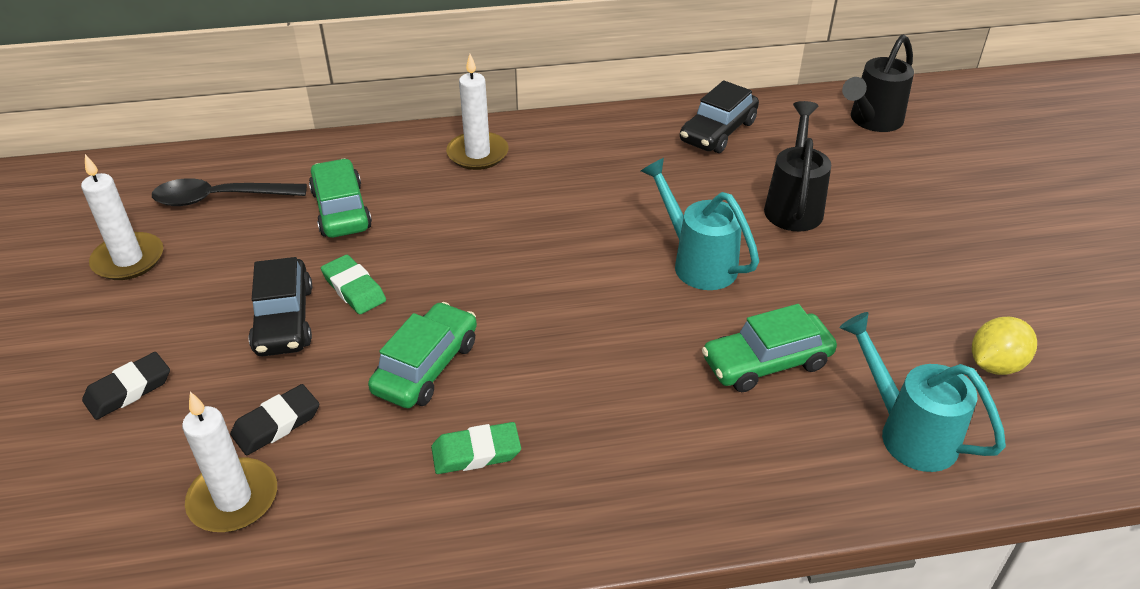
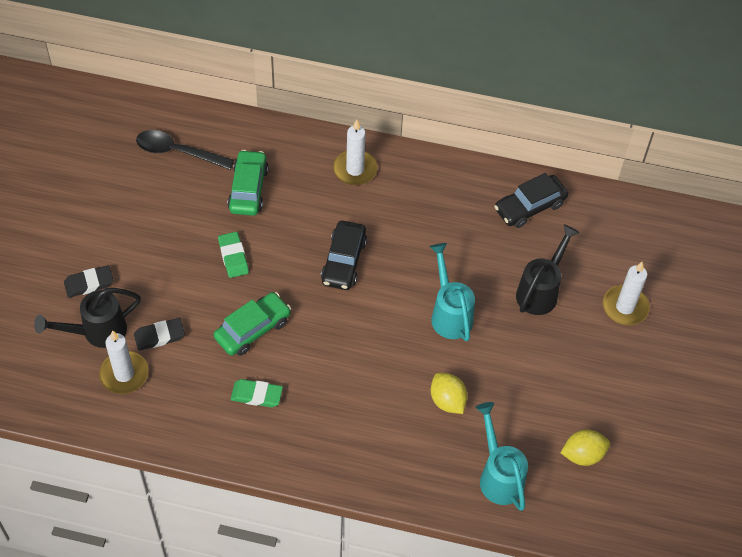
camera: 20 degrees right, 15 degrees up
(128, 260) = (111, 185): white candle -> white candle (625, 307)
(283, 319) = (185, 265): black car -> black car (343, 261)
(766, 362) = (447, 401): green car -> yellow lemon
(871, 121) = (646, 236): black watering can -> black watering can (97, 332)

